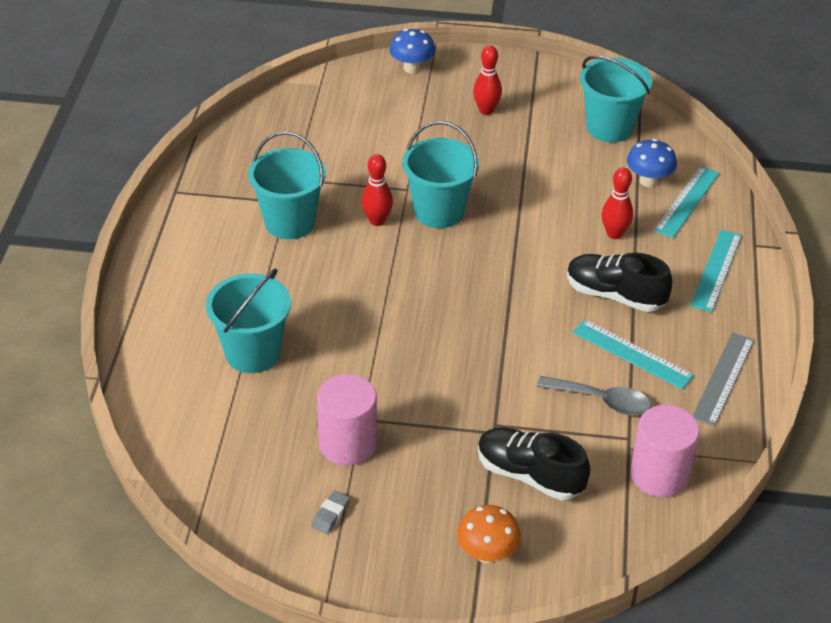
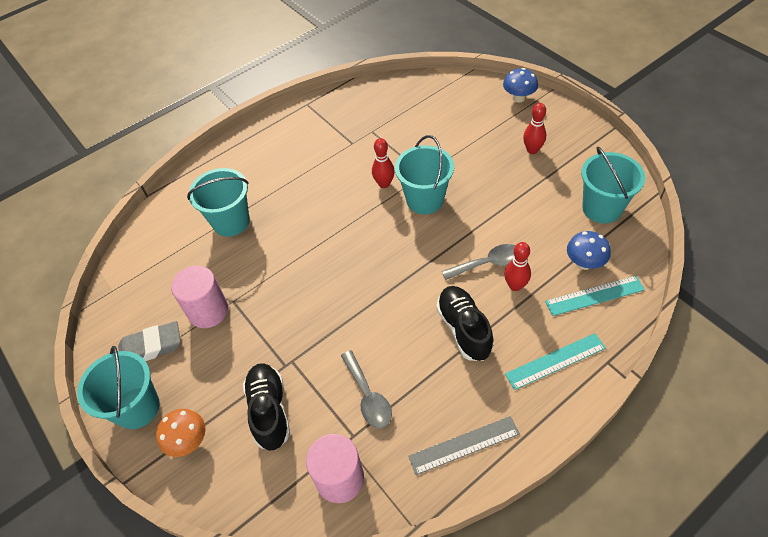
camera: 50 degrees right, 10 degrees up
(290, 222) = (339, 156): turquoise bucket -> turquoise bucket (137, 407)
(330, 514) = (151, 346): grey eraser -> grey eraser, size x1.99
(568, 231) = (487, 263): none -> grey spoon
(632, 354) = (425, 379): turquoise ruler -> none

